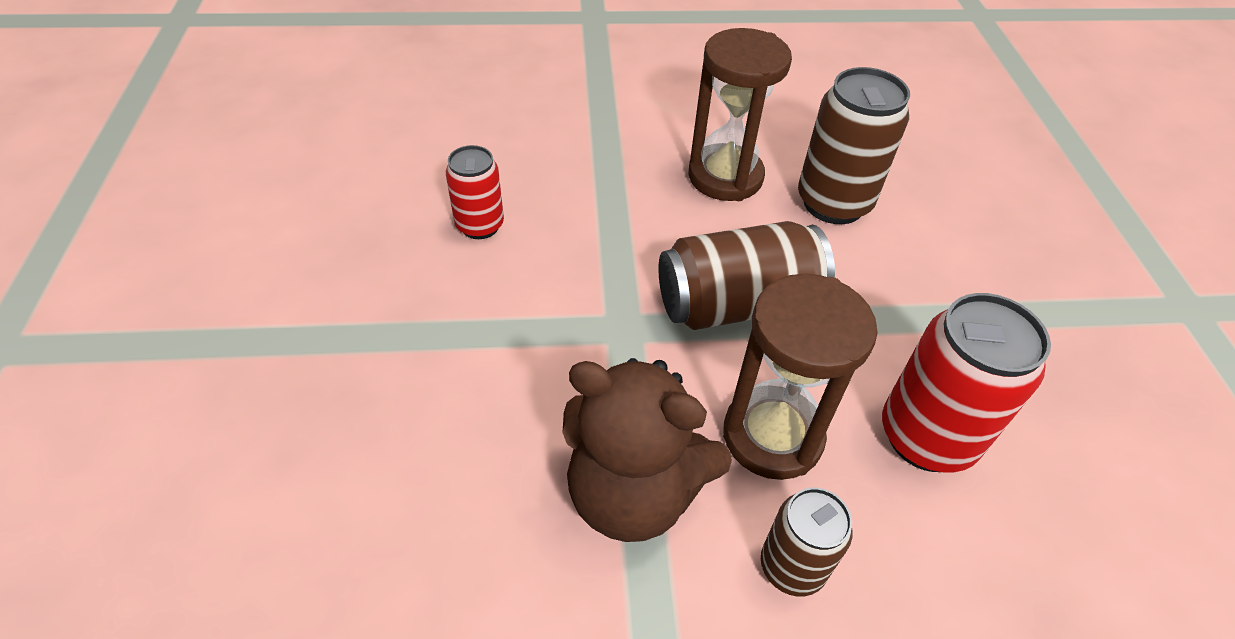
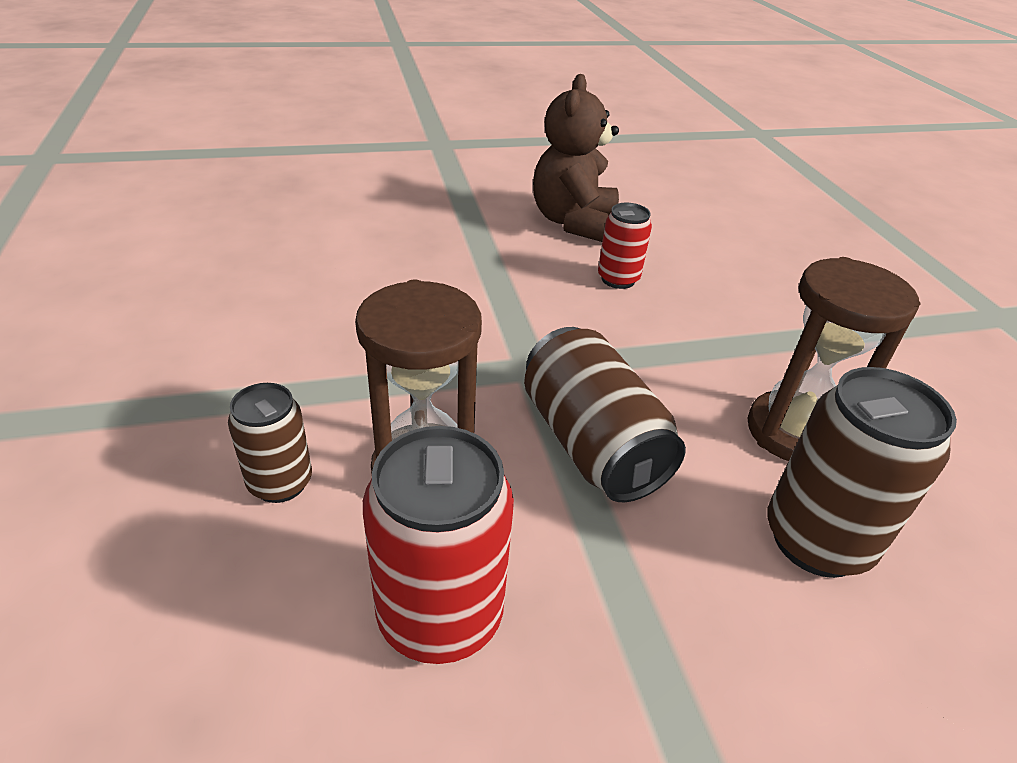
camera: 80 degrees right, 10 degrees down
(633, 493) = (356, 381): brown teddy bear -> brown teddy bear (573, 222)

